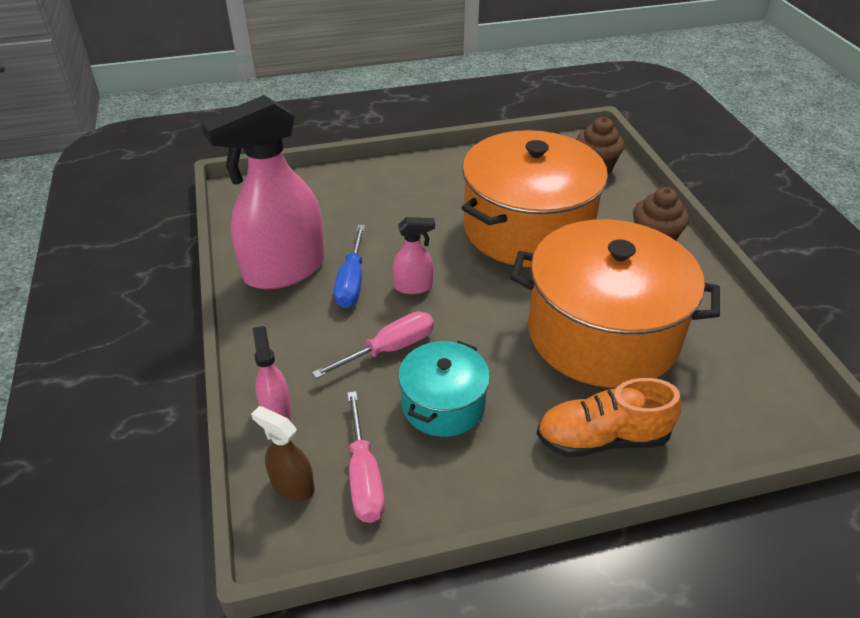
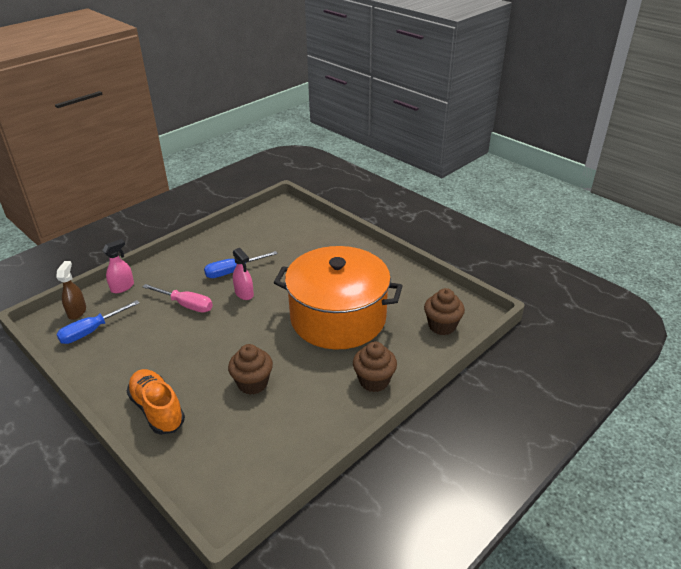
camera: 60 degrees right, 5 degrees down
(284, 270) = (226, 246): pink spray bottle -> none
(364, 477) = (91, 331): pink screwdriver -> blue screwdriver
(443, 404) = (154, 339): turquoise pot -> none
(602, 333) = (253, 383): orange pot -> brown cupcake

